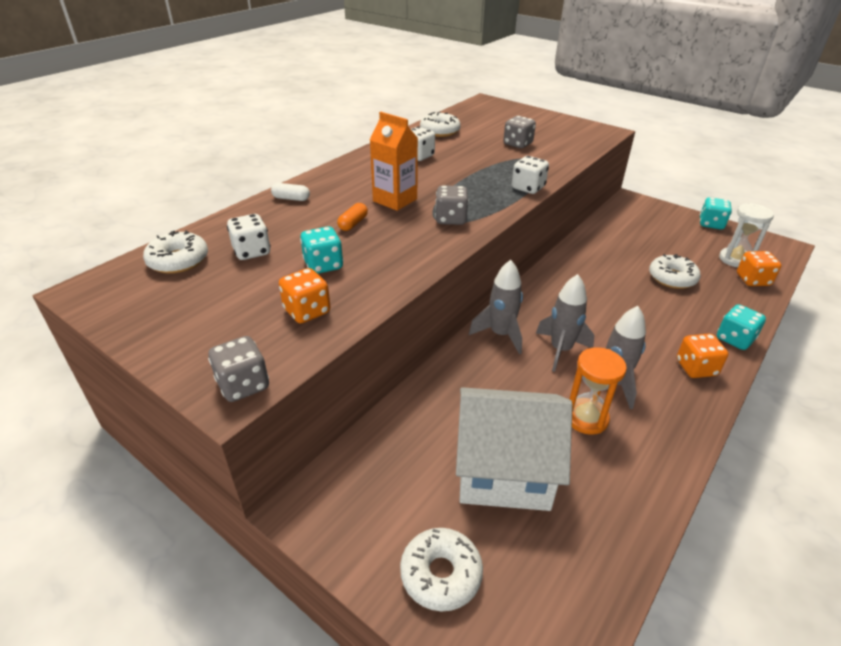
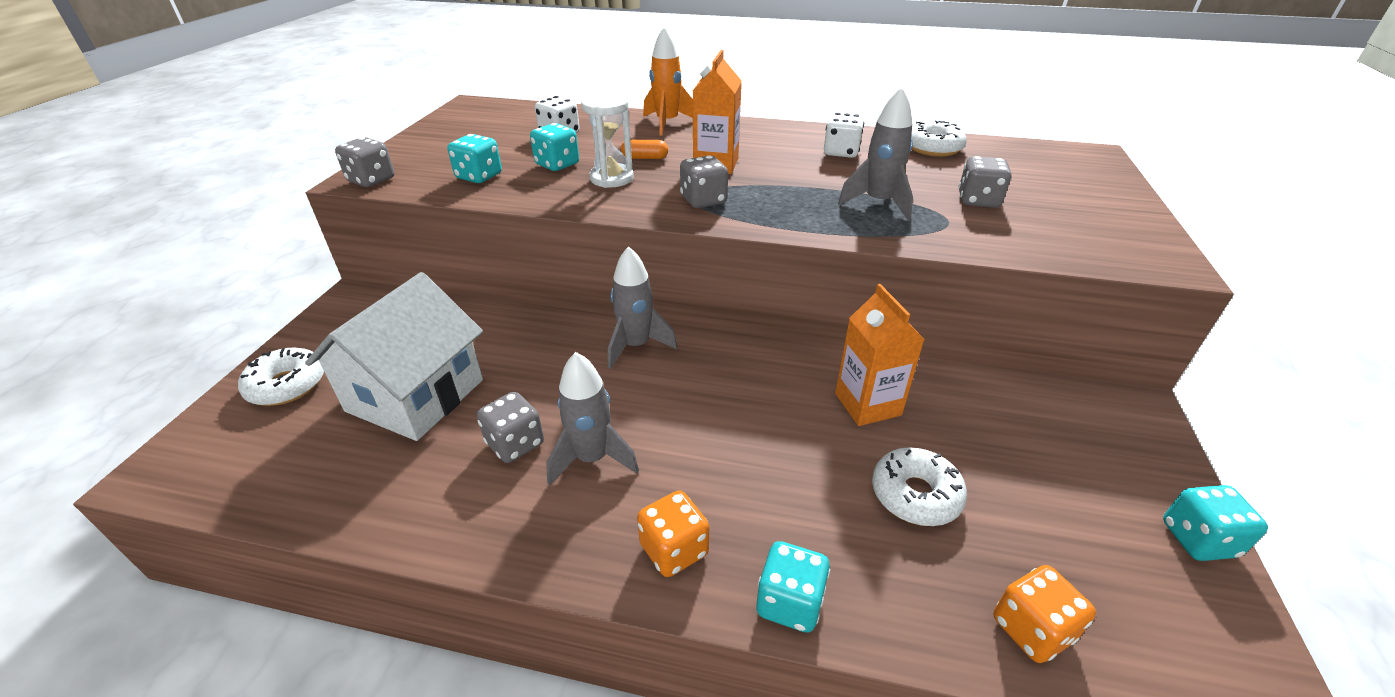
camera: 65 degrees right, 0 degrees up
(178, 260) = (527, 116): white donut -> none
(291, 198) = (667, 123): white capsule -> orange rocket
(307, 311) = (479, 176): orange dice -> turquoise dice
(503, 470) = (416, 395): white house -> white house turned 45 degrees clockwise
(528, 188) = (844, 231): white dice -> none
(560, 350) = (635, 399): grey rocket -> grey rocket (878, 203)
(586, 418) = (515, 443): orange hourglass -> grey dice
(601, 267) = (867, 404): none -> orange carton
(735, 259) = (1088, 592): white hourglass -> white hourglass (611, 178)

